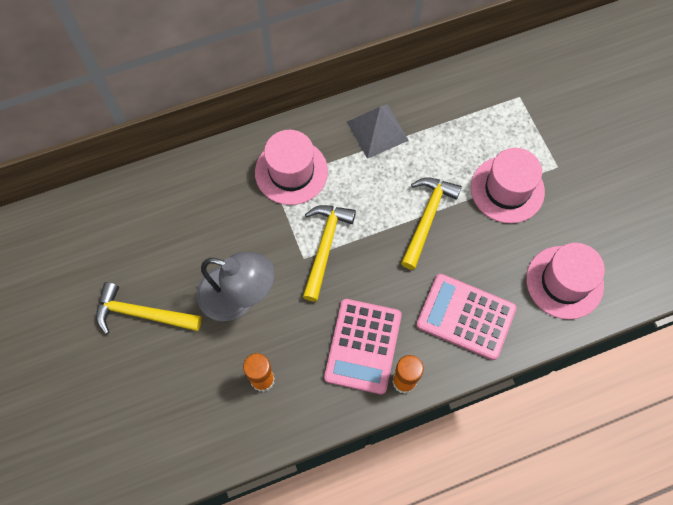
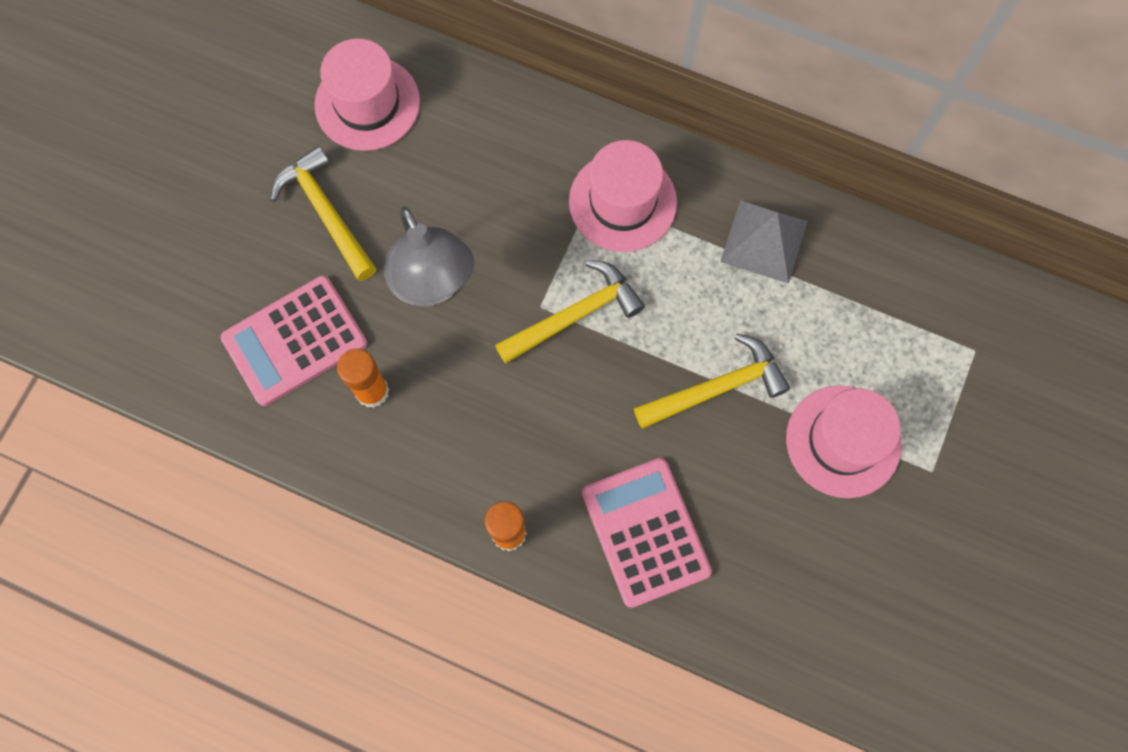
camera: 45 degrees right, 5 degrees up
(363, 346) = (505, 456): pink calculator -> pink calculator (295, 341)
(564, 282) = (796, 603): pink hat -> pink hat (367, 103)

